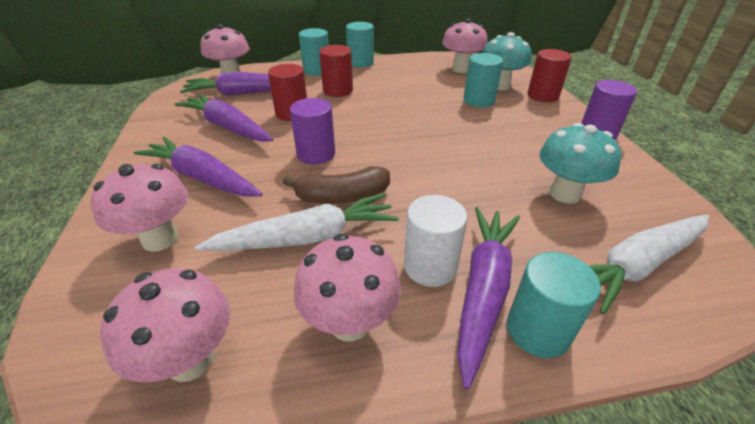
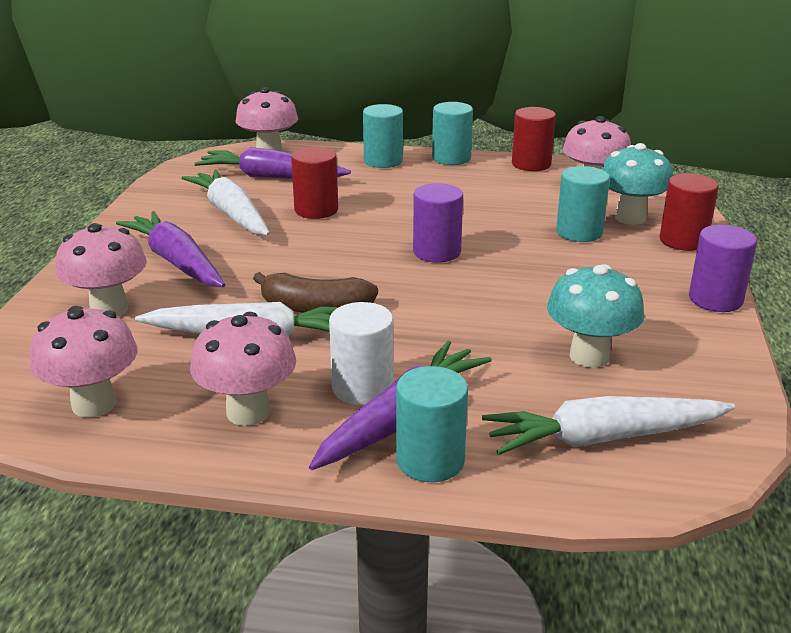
camera: 20 degrees right, 10 degrees down
(227, 127) = (231, 214): purple carrot -> white carrot
(316, 154) = (315, 260): purple cylinder -> purple cylinder (436, 252)
(338, 91) = (393, 191): red cylinder -> red cylinder (531, 164)

